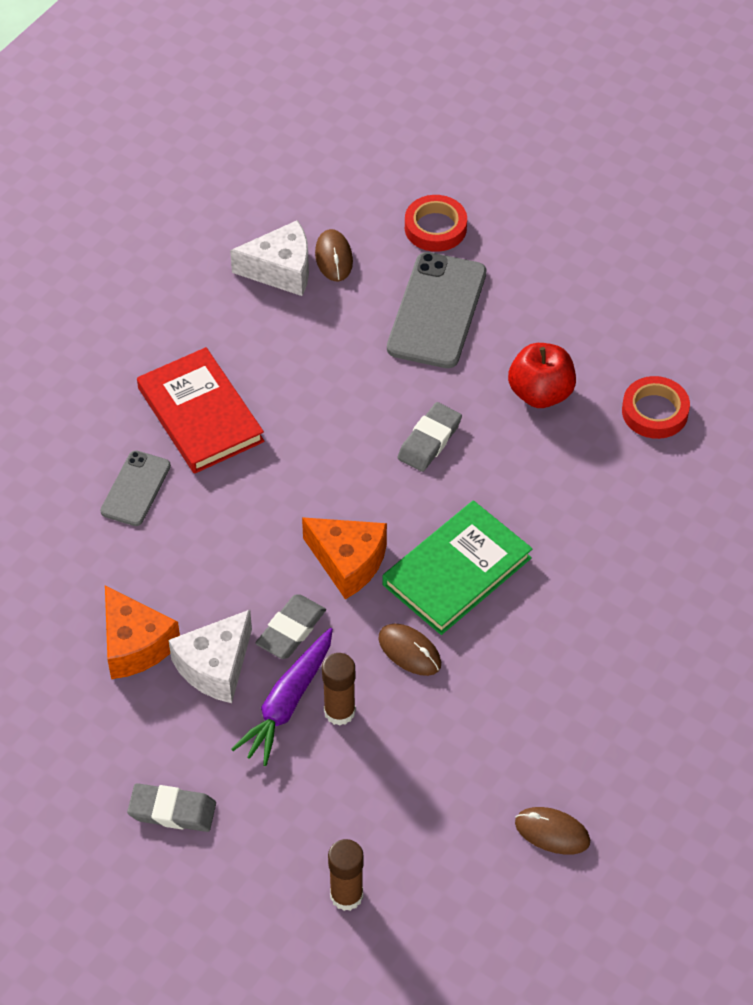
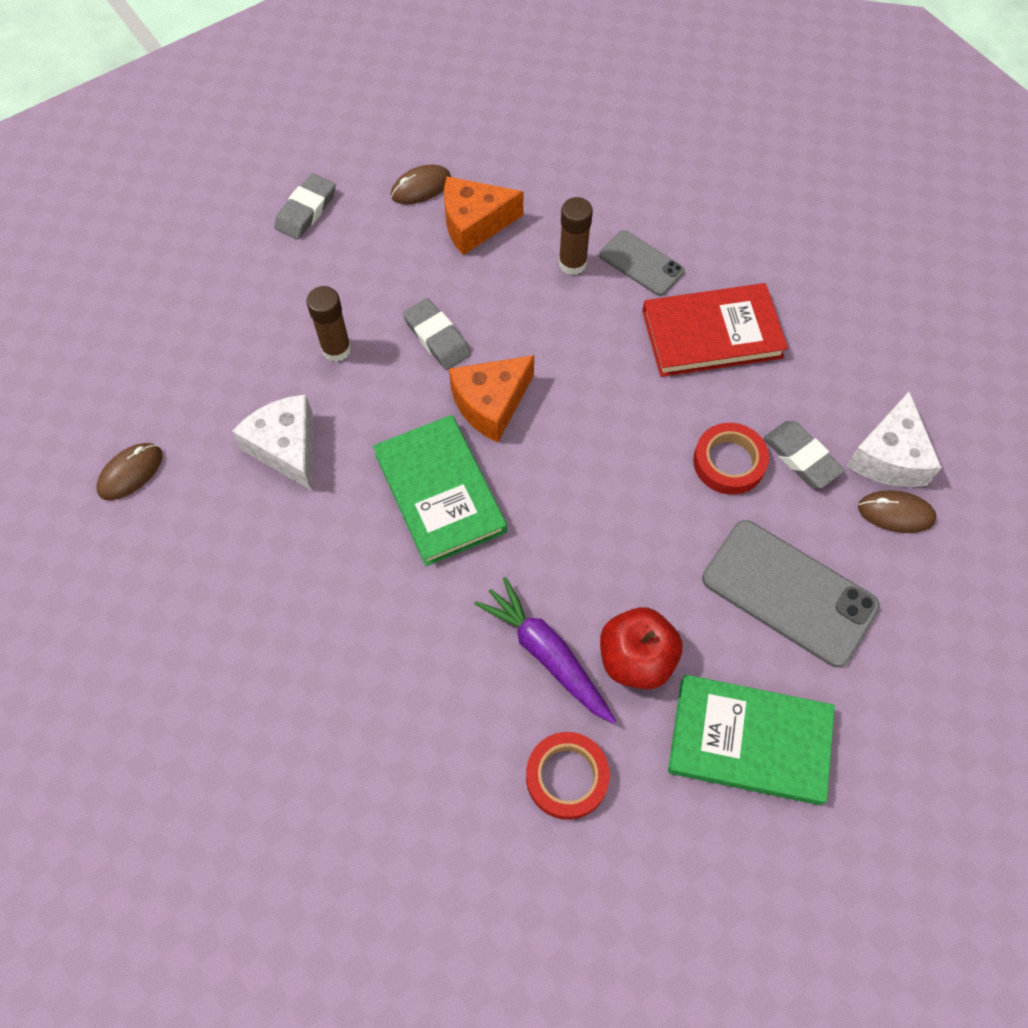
camera: 110 degrees right, 10 degrees up
(215, 666) = (426, 273): white cheese -> white cheese (287, 448)
(287, 703) = (364, 313): purple carrot -> purple carrot (546, 654)
(346, 895) = (166, 303): brown glue stick -> brown glue stick (572, 263)
(409, 651) = (370, 422): brown mouse -> brown mouse (421, 187)
(429, 440) = (610, 523): grey eraser -> grey eraser (801, 457)
(435, 228) = (920, 636): red tape -> red tape (729, 462)
(570, 311) = (749, 741): none -> green book

